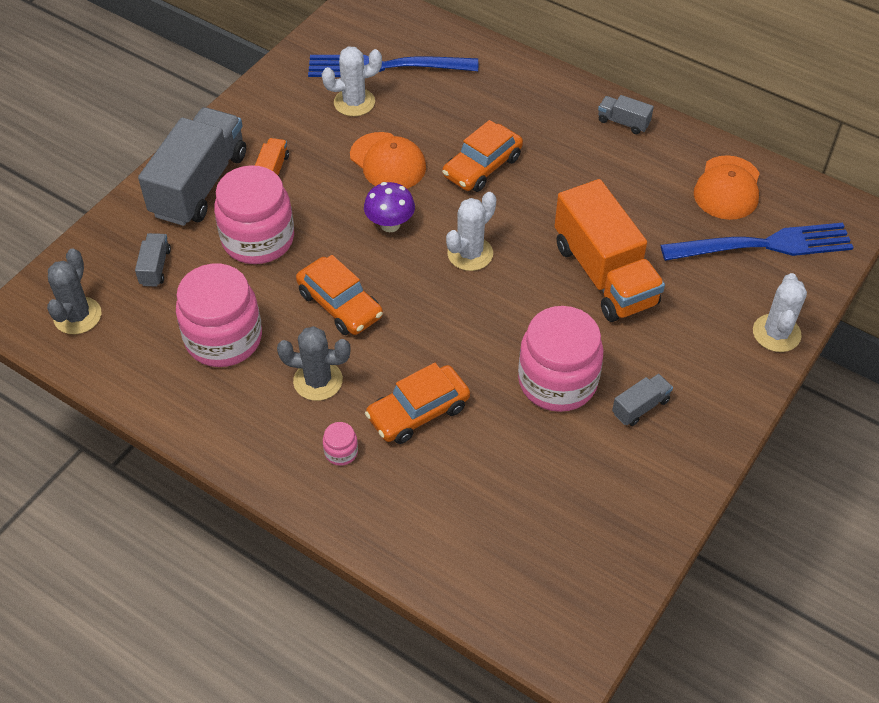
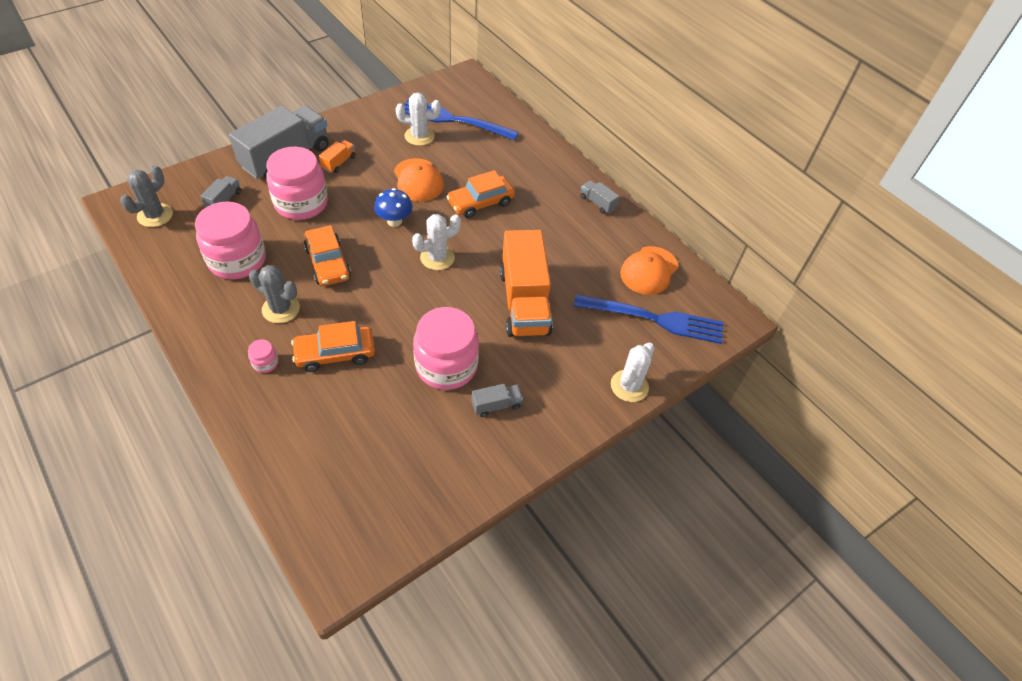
camera: 15 degrees right, 0 degrees up
(390, 224) = (394, 221): purple mushroom -> blue mushroom

